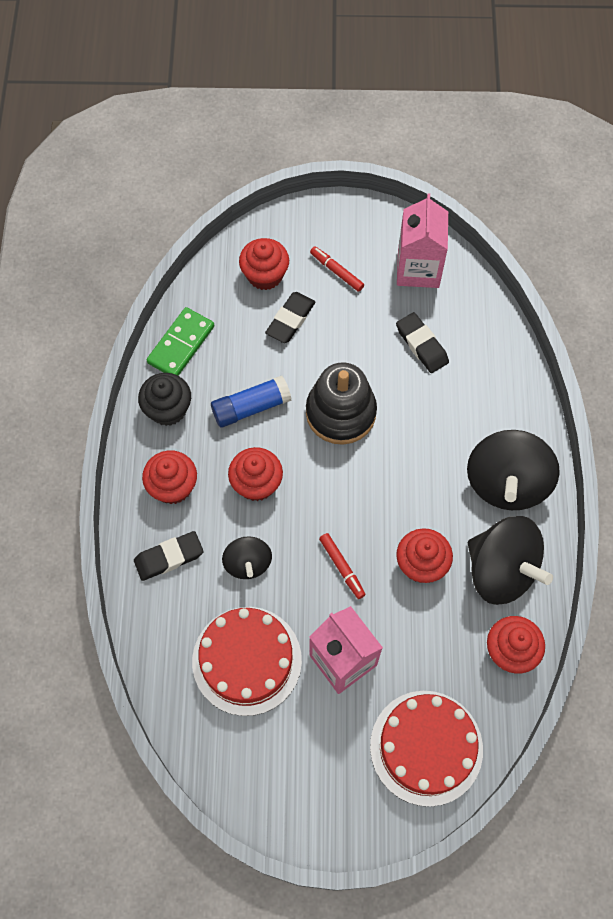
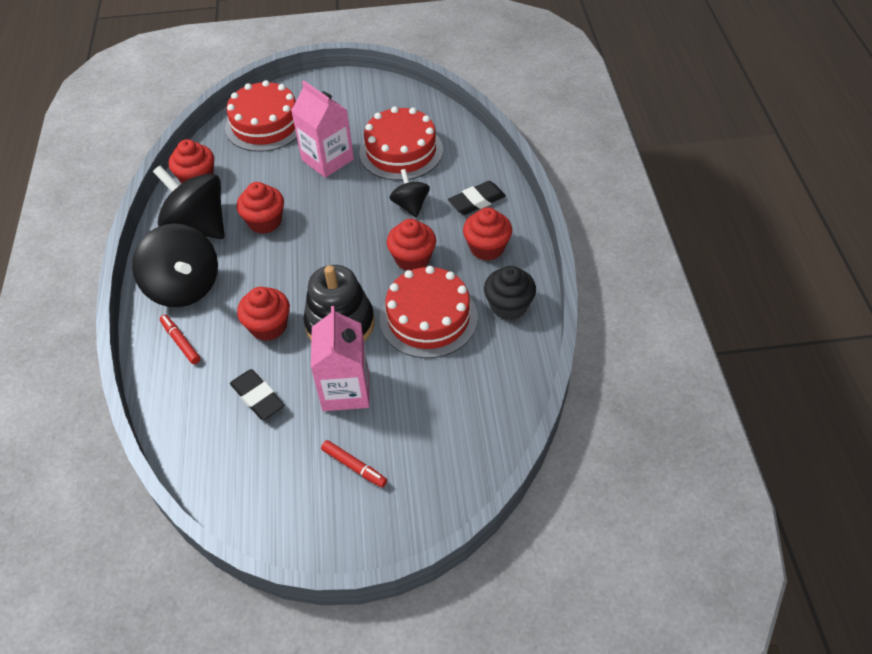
camera: 175 degrees right, 15 degrees down
(181, 344) = (512, 365): green domino -> none
(251, 407) = (428, 318): blue glue stick -> red cake
(265, 275) = (437, 451): red cupcake -> red cupcake (268, 326)
(290, 320) = (400, 405): black eraser -> none
(342, 567) = (332, 212): red marker -> red marker (181, 342)
(418, 269) = (258, 482): pink carton -> pink carton (345, 390)
(506, 483) = (184, 287): black spinning top -> black spinning top turned 135 degrees clockwise

